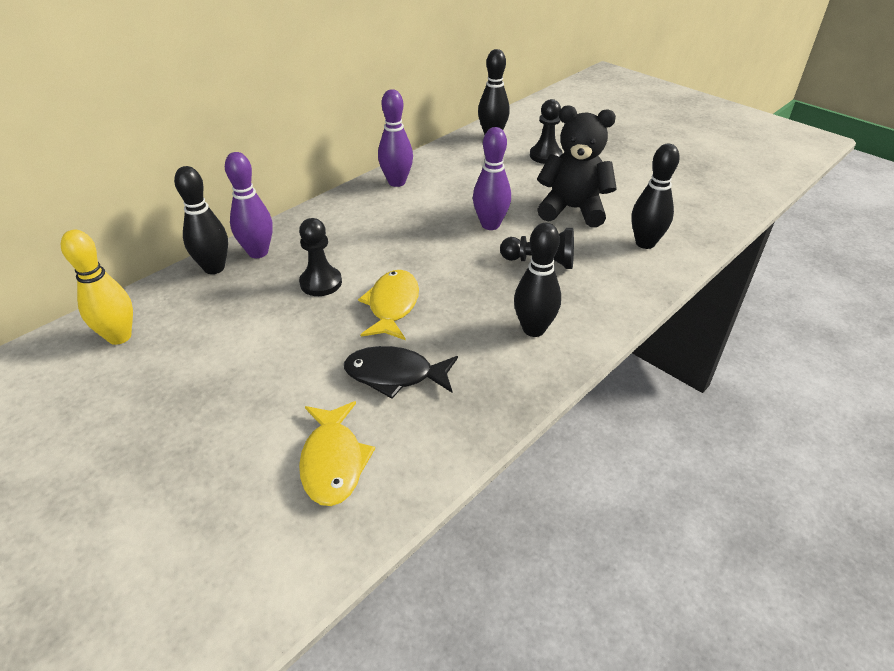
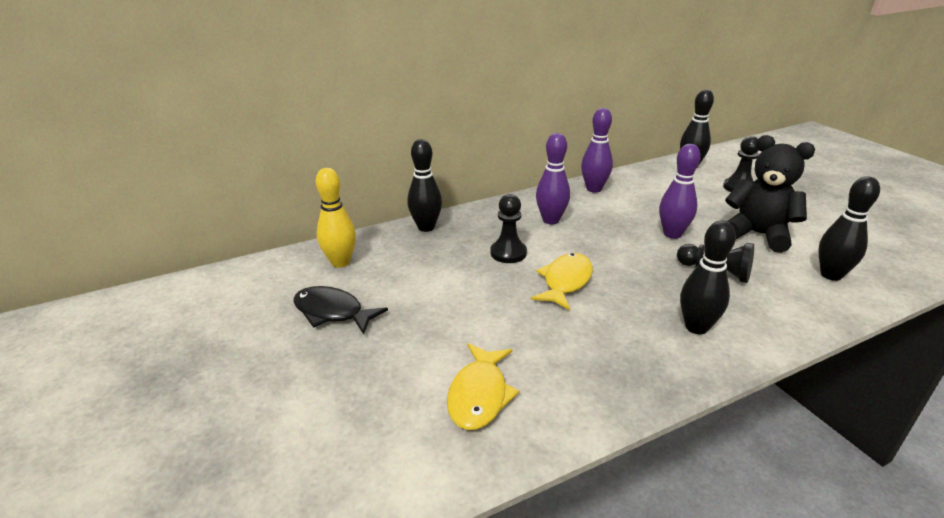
camera: 20 degrees right, 10 degrees down
(258, 252) = (463, 222): purple bowling pin -> purple bowling pin (551, 220)
(395, 375) = (553, 337): black fish -> black fish (332, 312)

